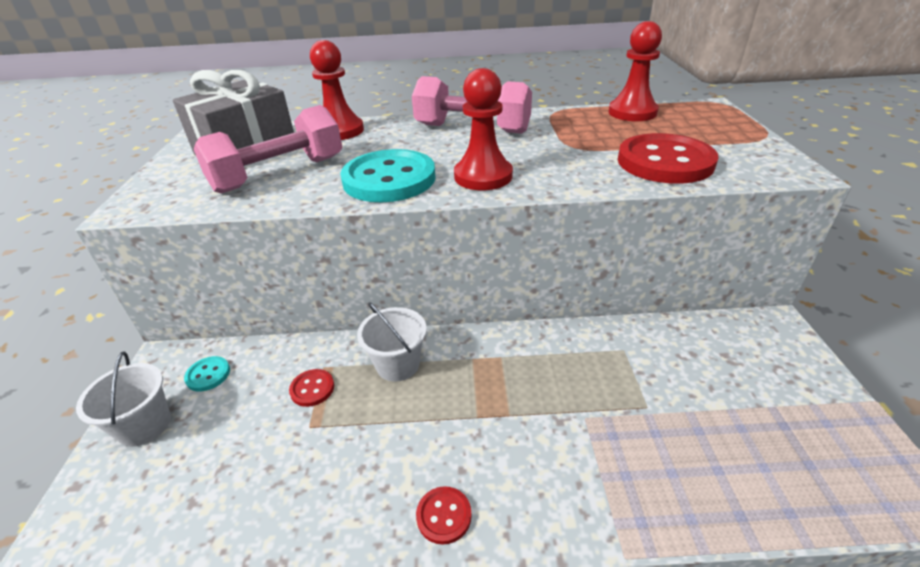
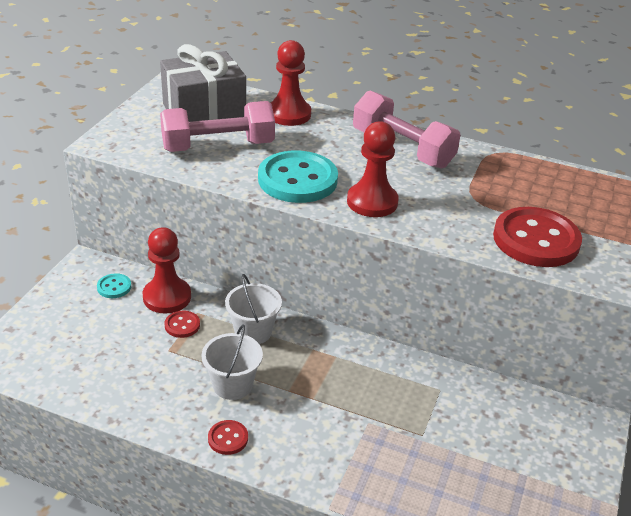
camera: 20 degrees right, 0 degrees up
(144, 425) = (61, 307): white bucket -> white bucket (232, 385)
(632, 112) = (567, 178): red pawn -> red pawn (167, 297)

